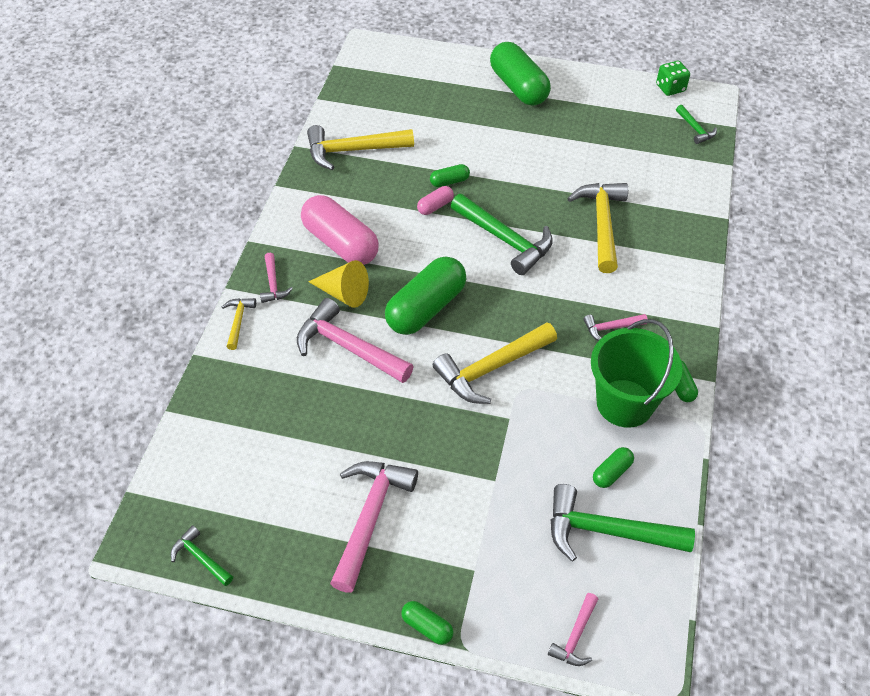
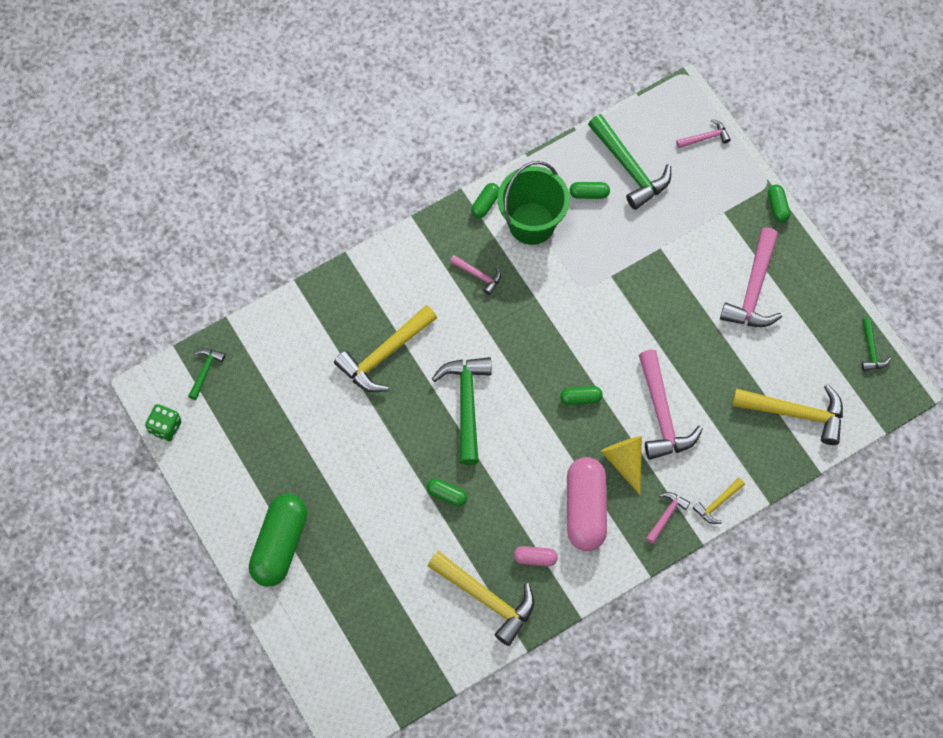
camera: 135 degrees left, 15 degrees up
(370, 517) = (753, 289): pink hammer -> pink hammer turned 45 degrees counterclockwise
(426, 308) = (580, 398): green capsule -> green capsule, size x0.45
(435, 206) = (482, 480): pink capsule -> pink capsule (535, 558)
(491, 368) = (586, 316): yellow hammer -> yellow hammer (795, 413)

